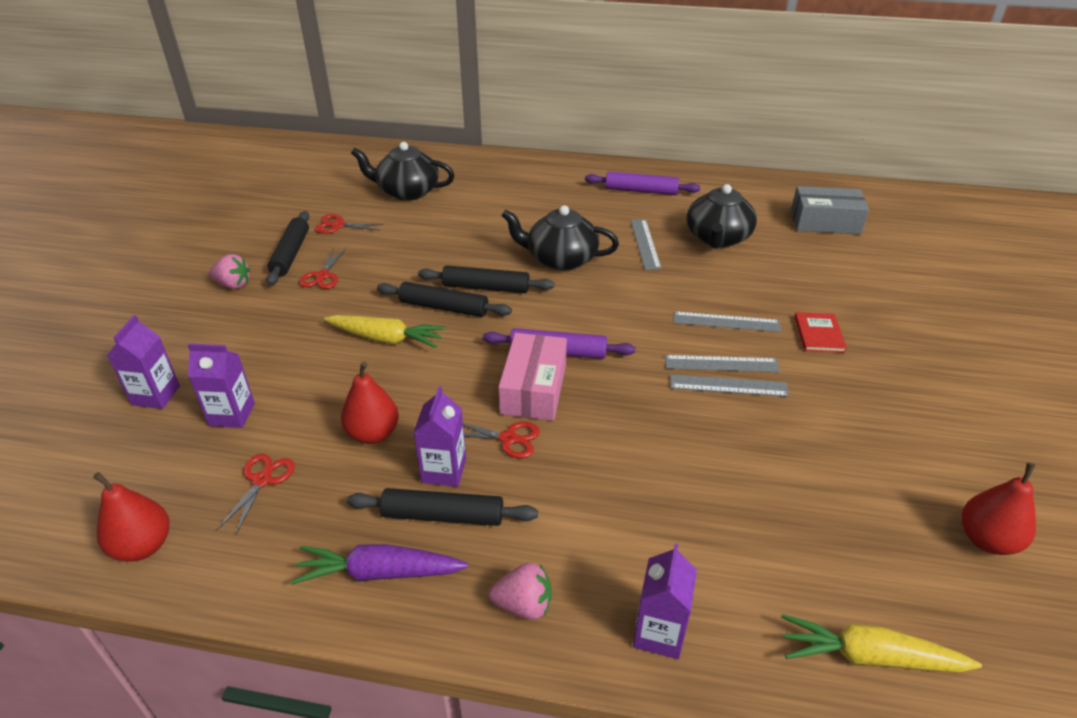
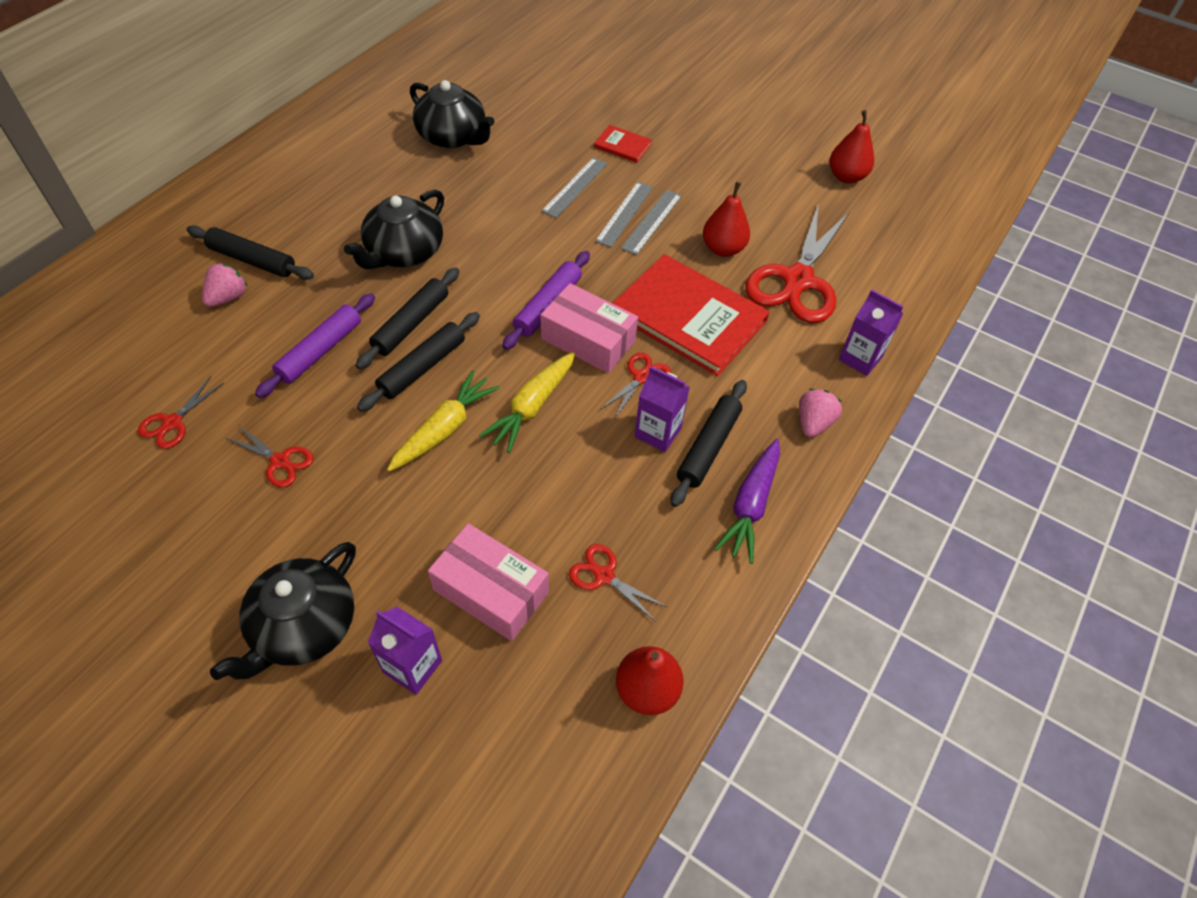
camera: 70 degrees left, 15 degrees up
(232, 415) = (491, 591): purple carton -> pink box
(233, 285) = (229, 559): pink strawberry -> pink strawberry (228, 297)
(291, 254) = (202, 485): black rolling pin -> black rolling pin (252, 260)
(373, 434) = (585, 473): red pear -> red pear (723, 249)
(407, 192) = (148, 334): black teapot -> black teapot (303, 626)
(613, 451) = (689, 317): none -> red book
(641, 191) = (328, 148): purple rolling pin -> purple rolling pin (320, 351)
(645, 244) = (424, 185): grey ruler -> none
(745, 533) = (798, 280): none -> red scissors
(825, 222) = (480, 66): grey box -> none
(869, 657) = (907, 270): yellow carrot -> yellow carrot (532, 407)

